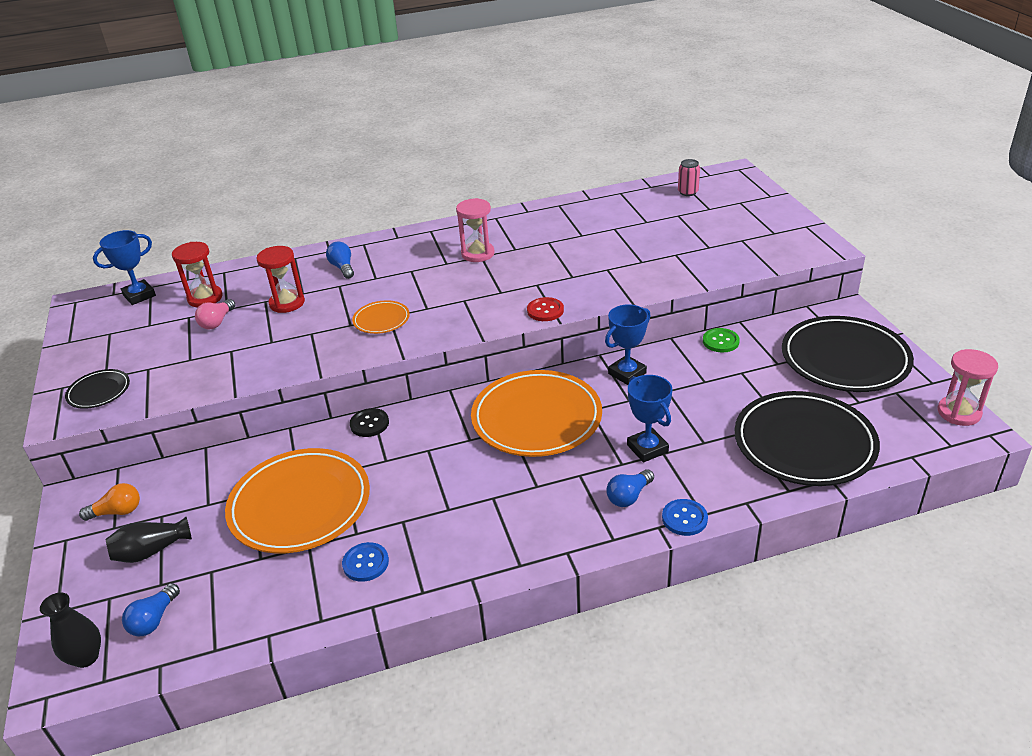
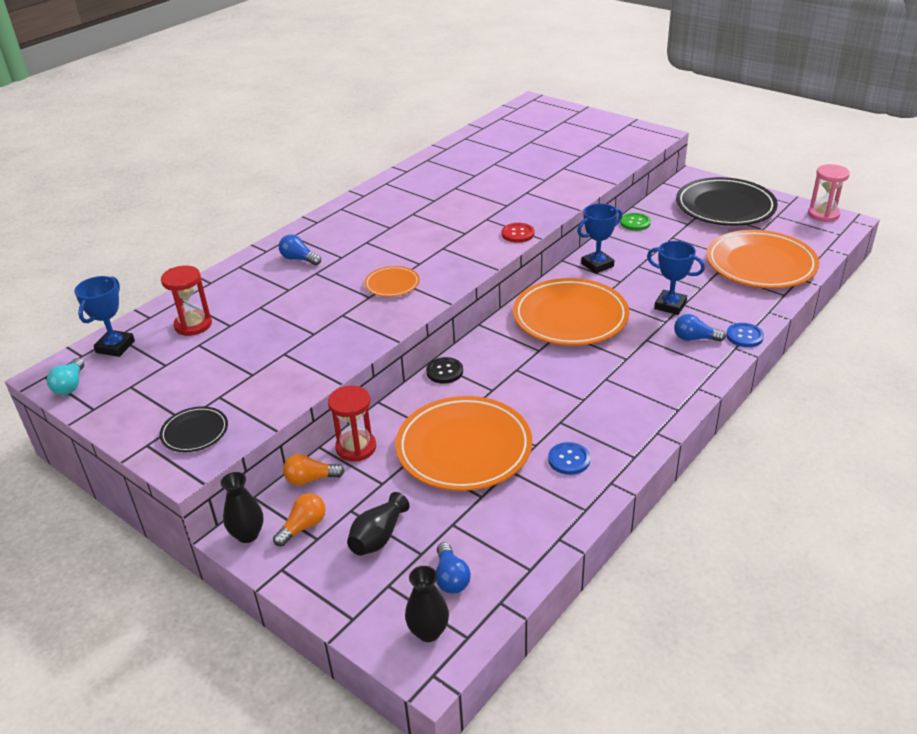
camera: 35 degrees left, 0 degrees up
(79, 316) = (70, 385): none -> turquoise light bulb
(79, 497) = (247, 534): none -> black vase
(168, 473) = (311, 479): none -> orange light bulb
(217, 322) = (236, 338): pink light bulb -> none
(287, 303) = (285, 301): red hourglass -> red hourglass (356, 448)
(477, 254) = (407, 213): pink hourglass -> none
(627, 373) = (597, 265): blue trophy -> blue trophy turned 45 degrees clockwise
(629, 496) = (694, 338): blue light bulb -> blue light bulb turned 90 degrees clockwise
(688, 192) = (516, 124): pink can -> none
(804, 443) = (760, 264): black plate -> orange plate

